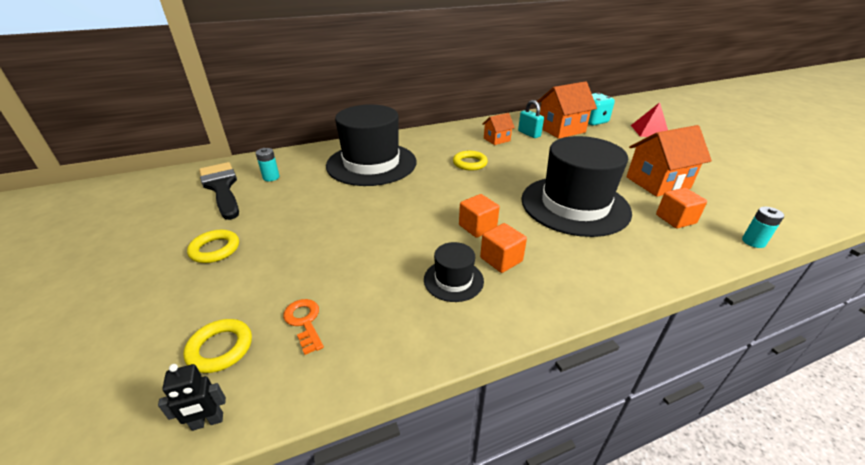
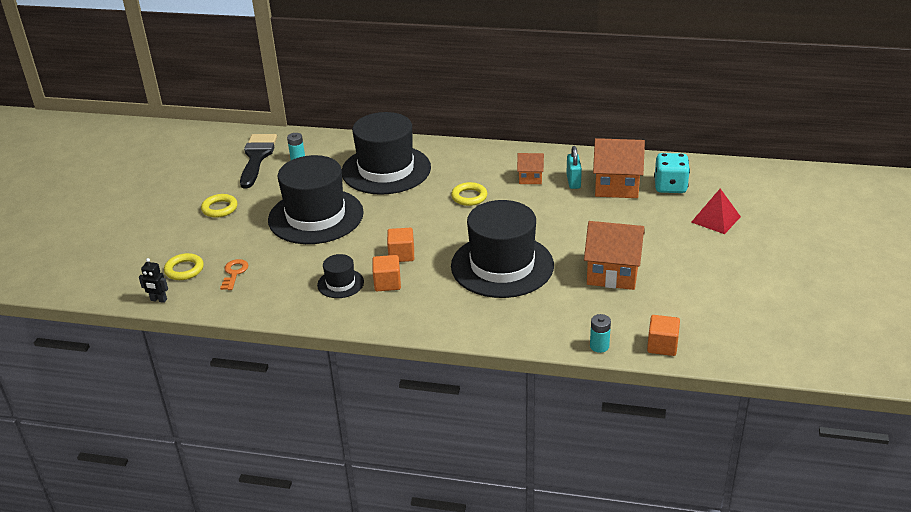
camera: 35 degrees right, 0 degrees up
(345, 221) = (316, 216): none -> black hat
(675, 219) = (567, 307): orange cube -> orange cube (662, 346)

